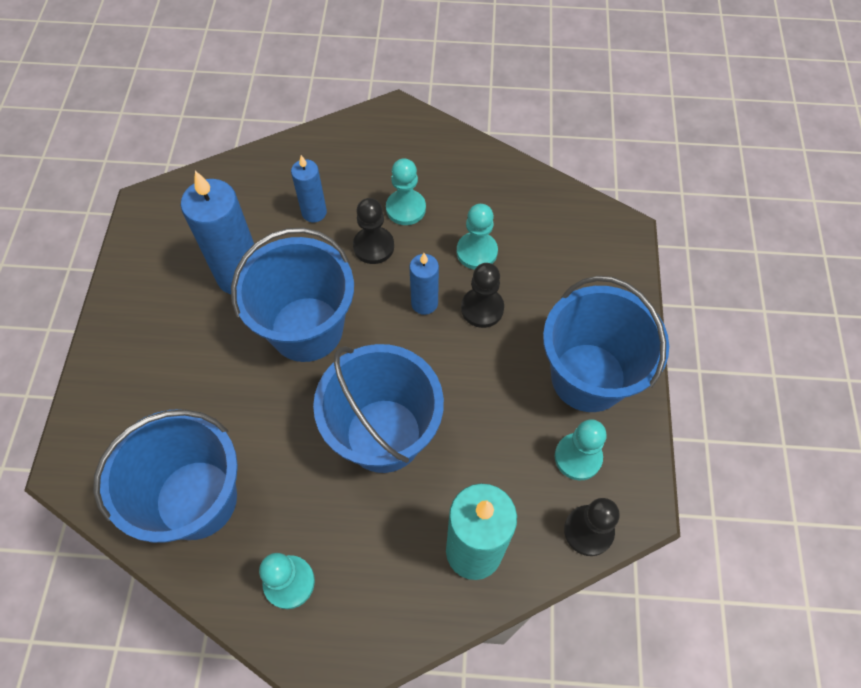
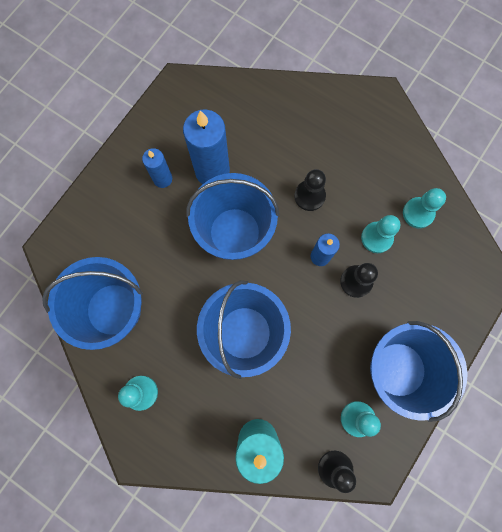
camera: 30 degrees right, 15 degrees up
(314, 212) = (284, 148): blue candle -> blue candle (162, 179)
(406, 208) = (347, 178): turquoise pawn -> turquoise pawn (418, 213)

